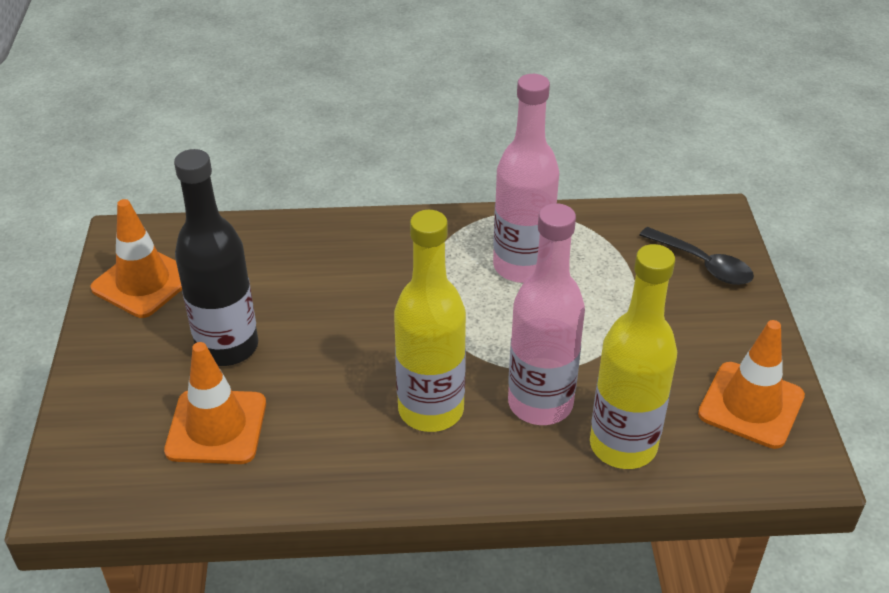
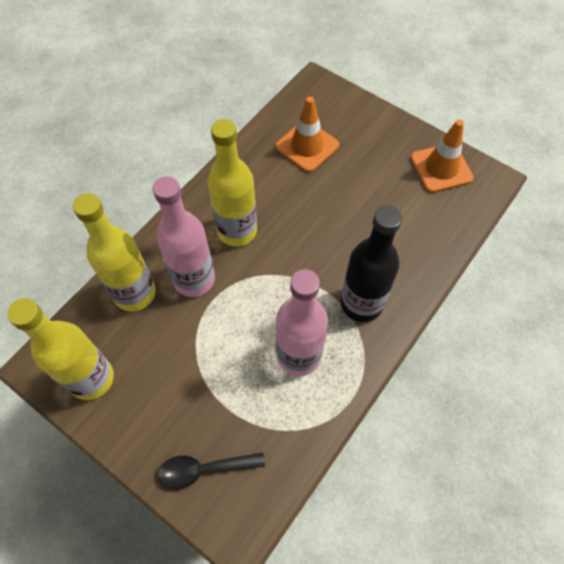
camera: 130 degrees right, 20 degrees up
(227, 347) = (358, 177): black bottle -> black bottle (361, 303)
(751, 405) = (91, 378): orange traffic cone -> yellow bottle

